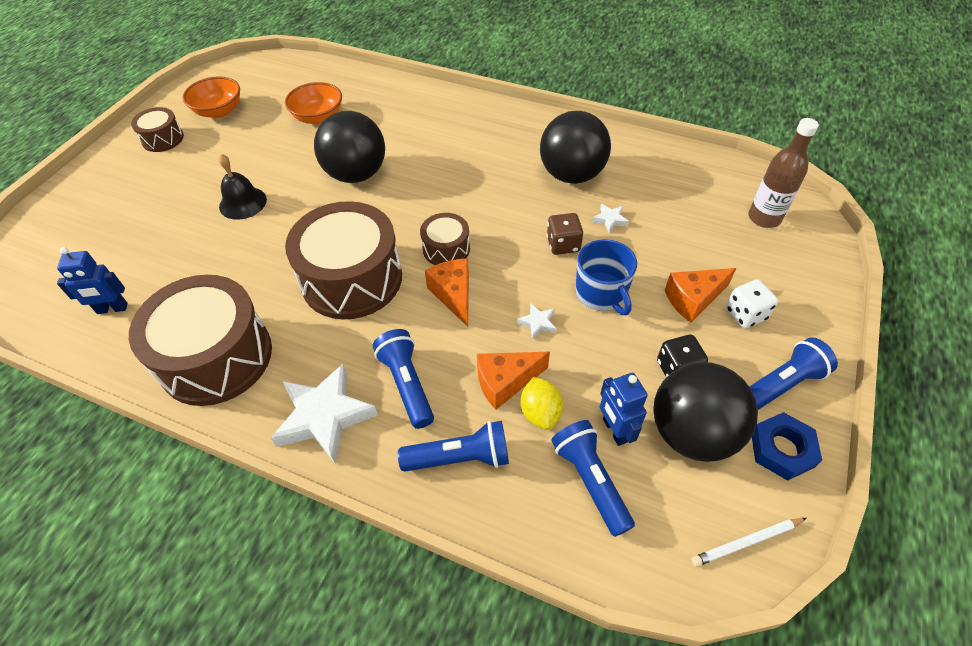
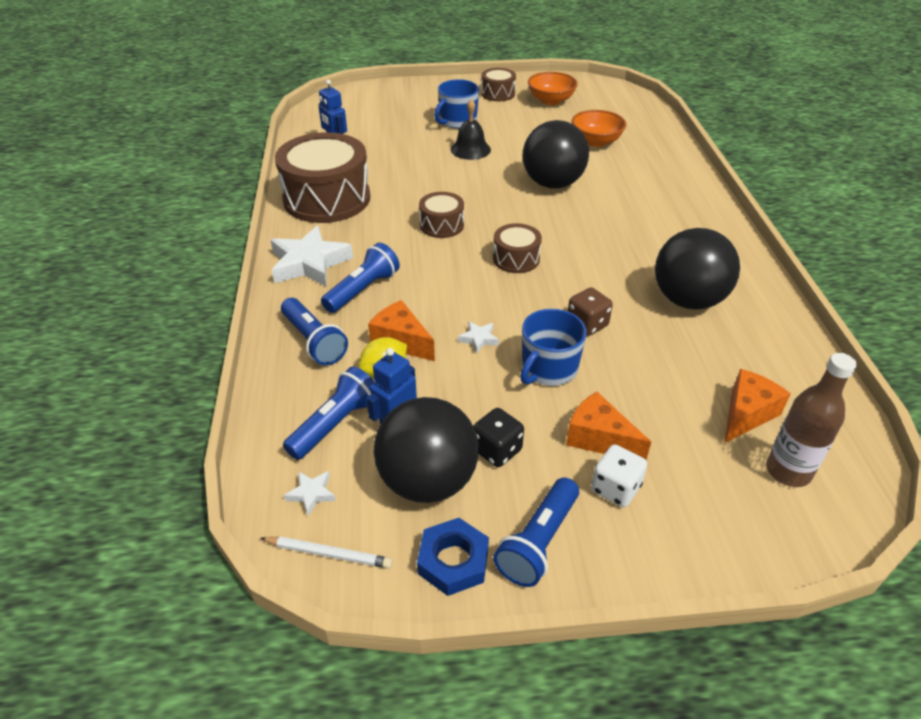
camera: 60 degrees right, 10 degrees down
(180, 190) = (457, 121): none -> blue mug
(352, 279) = (442, 225): brown drum -> brown drum, size x0.49
(454, 295) = (469, 281): orange cheese -> orange cheese (746, 414)
(610, 220) = (652, 345): white star -> white star (311, 494)
(746, 542) = (329, 554): white pencil -> white pencil turned 150 degrees clockwise
(781, 385) = (538, 542): blue flashlight -> blue flashlight turned 90 degrees clockwise

